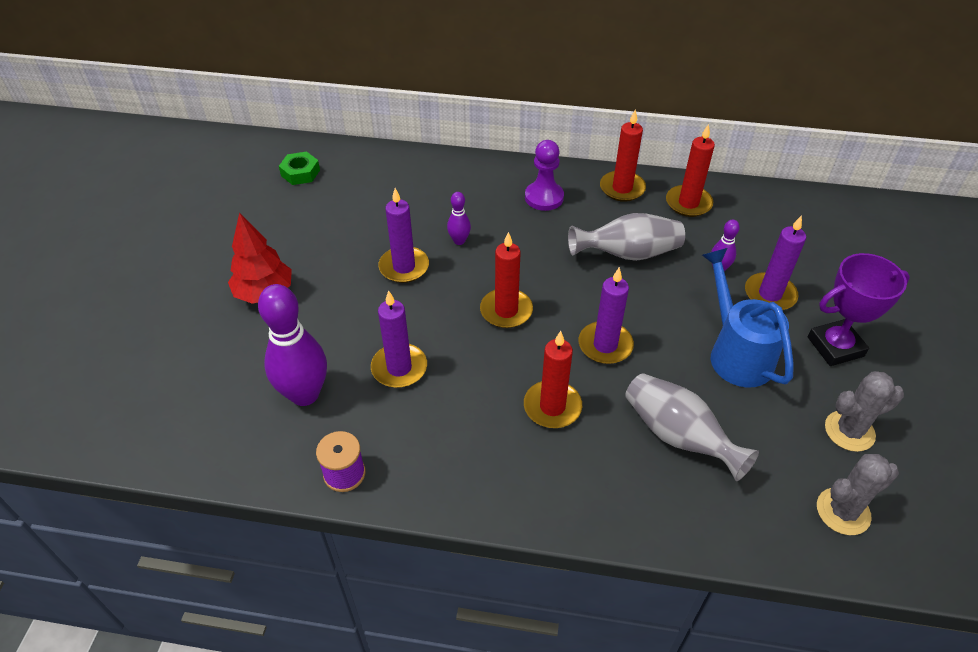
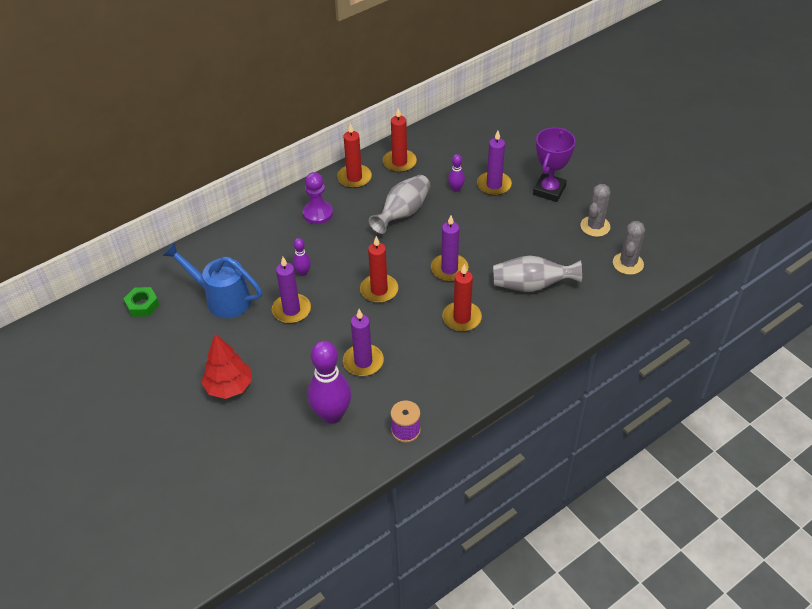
camera: 45 degrees left, 0 degrees up
(736, 353) = (512, 226): blue watering can -> blue watering can (222, 299)

